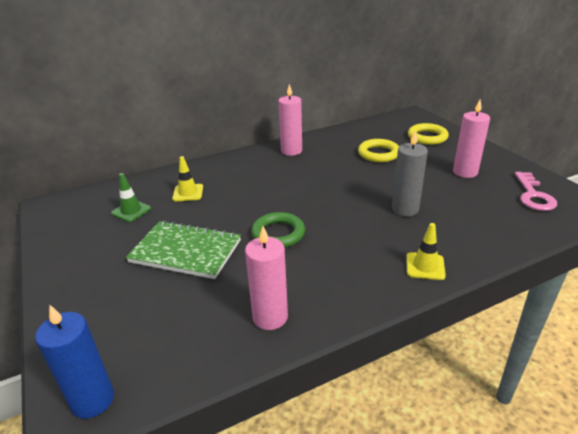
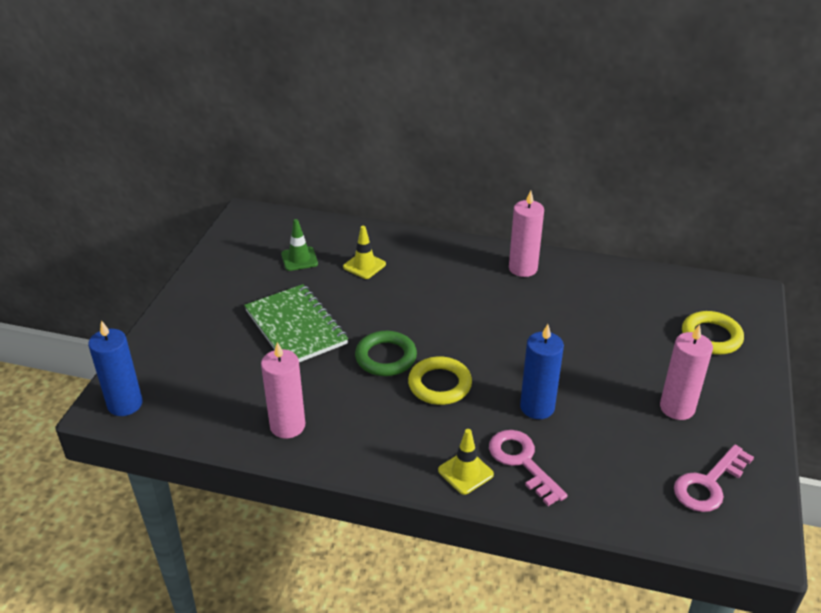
camera: 40 degrees right, 5 degrees up
(378, 154) = (613, 326): yellow ring -> yellow ring (439, 384)
(405, 209) = (537, 407): grey candle -> blue candle
(443, 240) = (522, 462): none -> pink key

